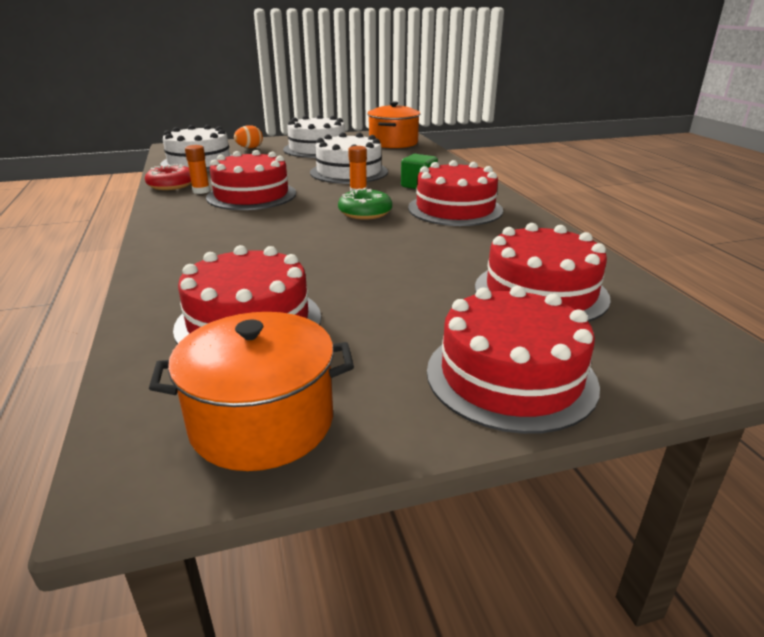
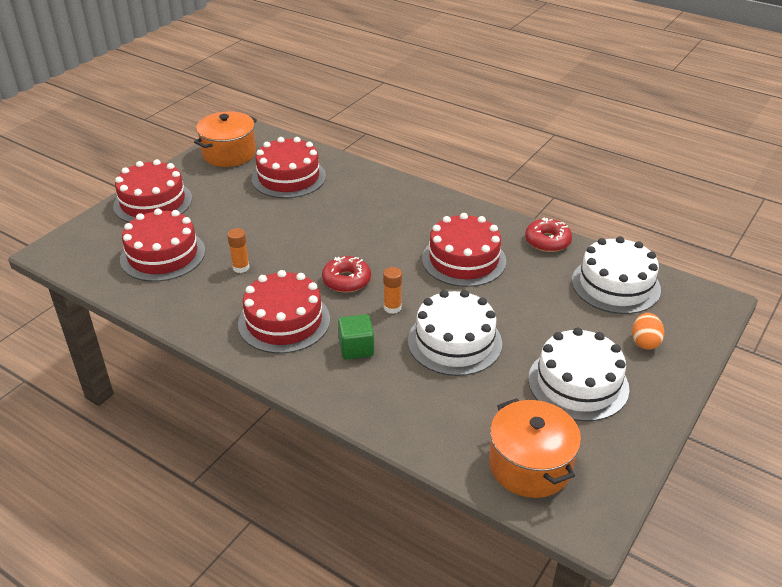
camera: 140 degrees right, 10 degrees up
(201, 191) = (510, 246): orange glue stick -> orange glue stick (241, 267)
(365, 213) = (346, 280): green donut -> red donut

